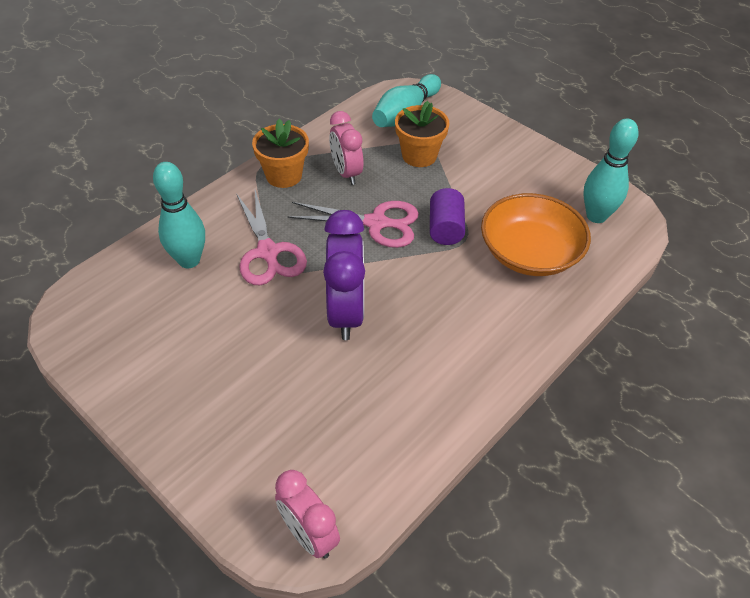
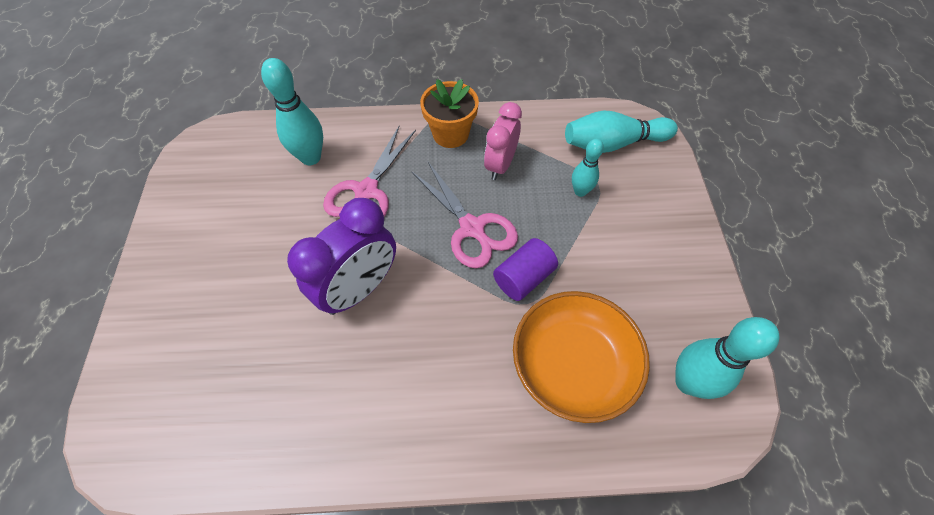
camera: 45 degrees right, 10 degrees up
(309, 535) = (126, 451): pink clock -> none
(419, 155) = (580, 191): orange flower pot -> turquoise bowling pin

